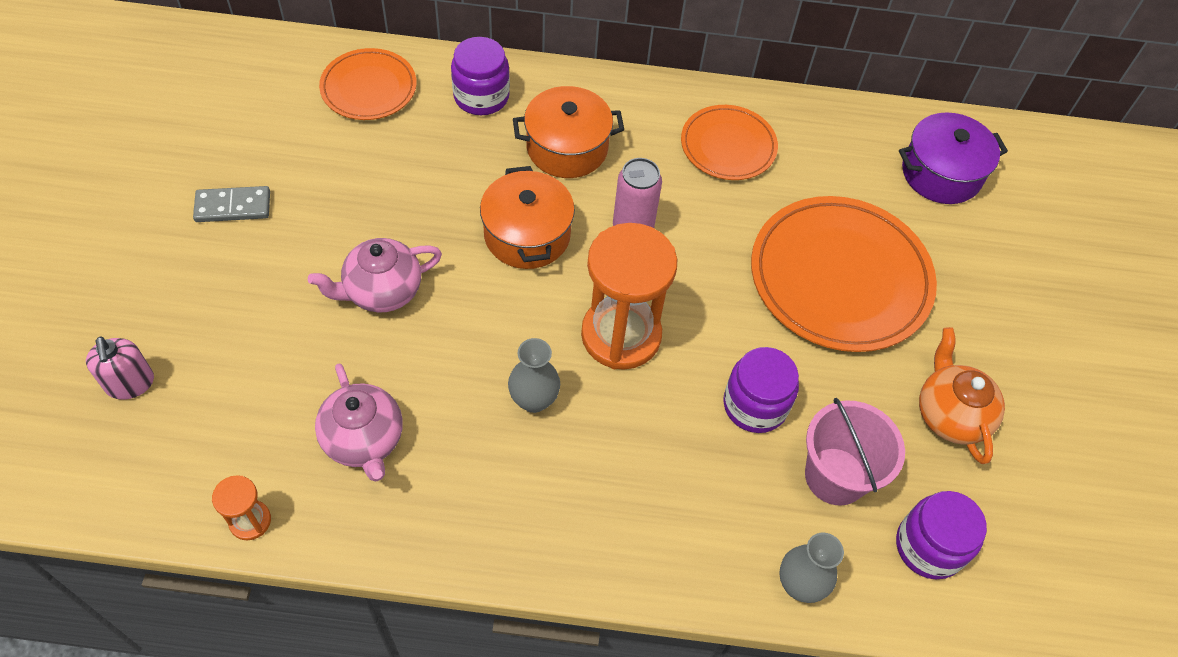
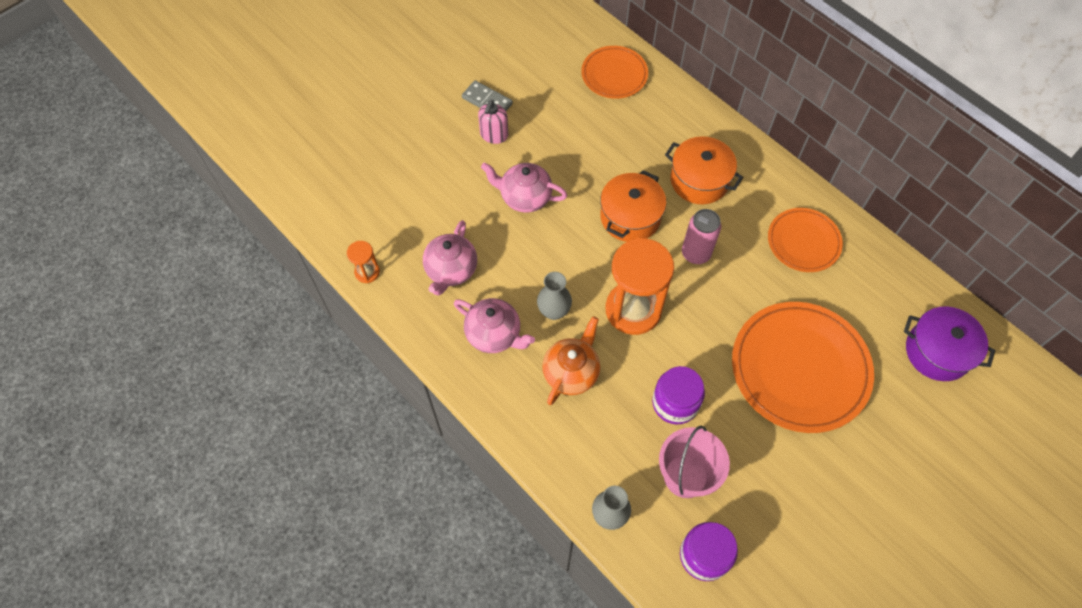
camera: 45 degrees right, 5 degrees up
(130, 383) = (367, 164): pink soap dispenser -> pink soap dispenser (494, 135)
(481, 96) = (675, 118): purple jar -> none
(487, 478) = (494, 334): none -> pink teapot
(950, 415) = (792, 496): orange teapot -> orange teapot (571, 372)

